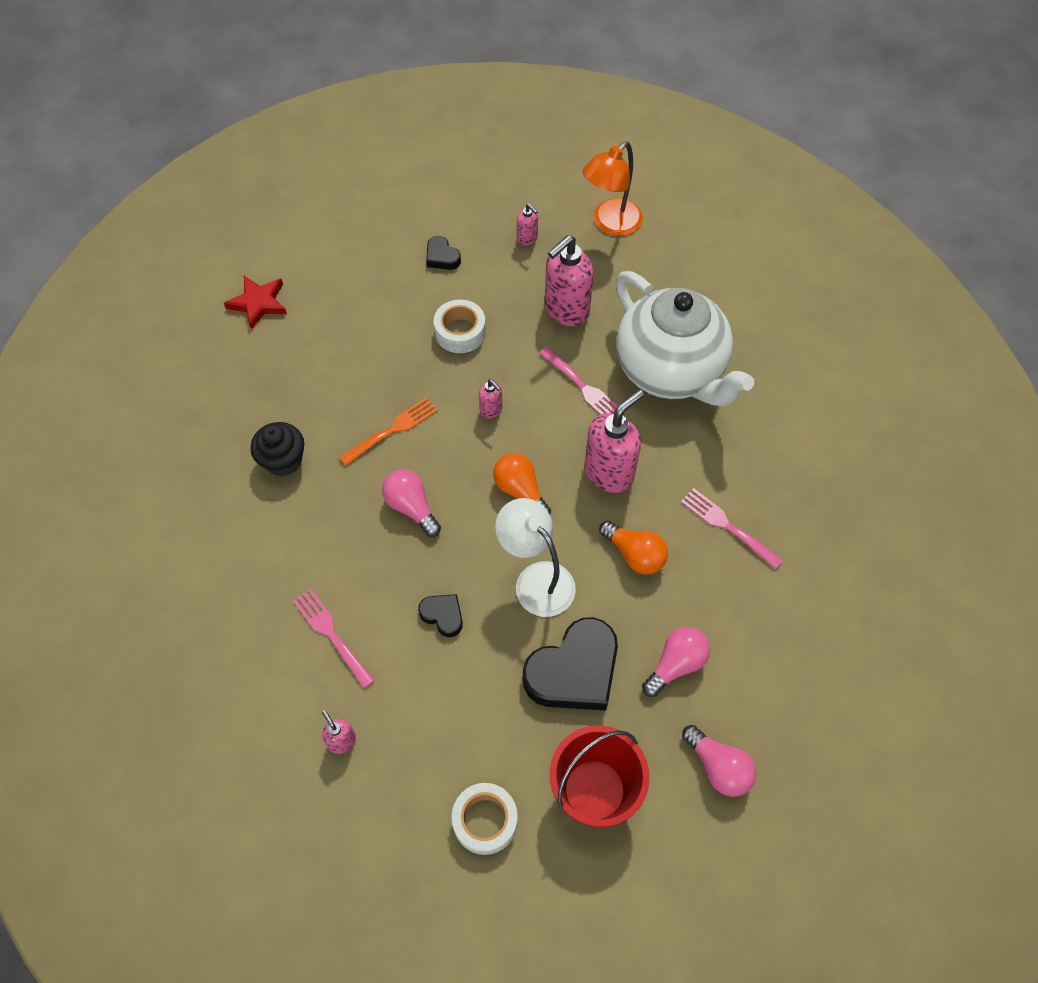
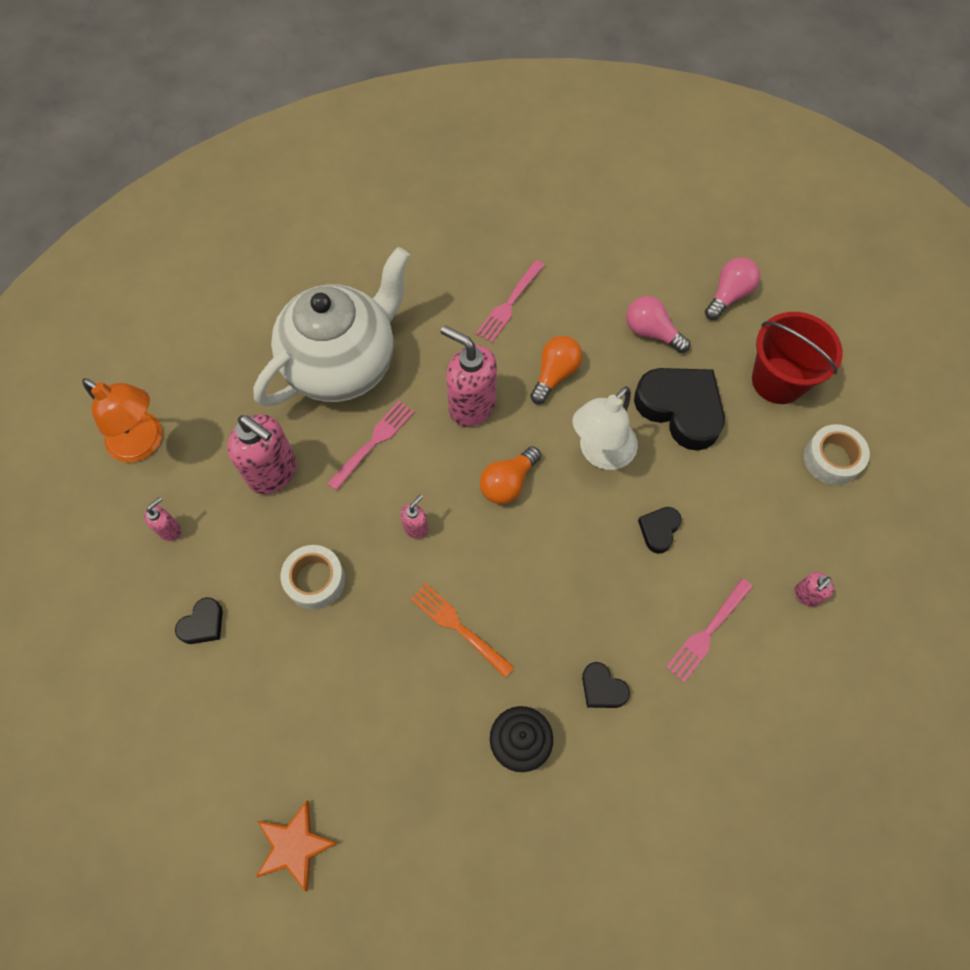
camera: 100 degrees left, 5 degrees up
(258, 303) = (294, 846): red star -> orange star
(307, 532) = (602, 688): none -> black heart
(411, 507) = (549, 585): pink light bulb -> none

